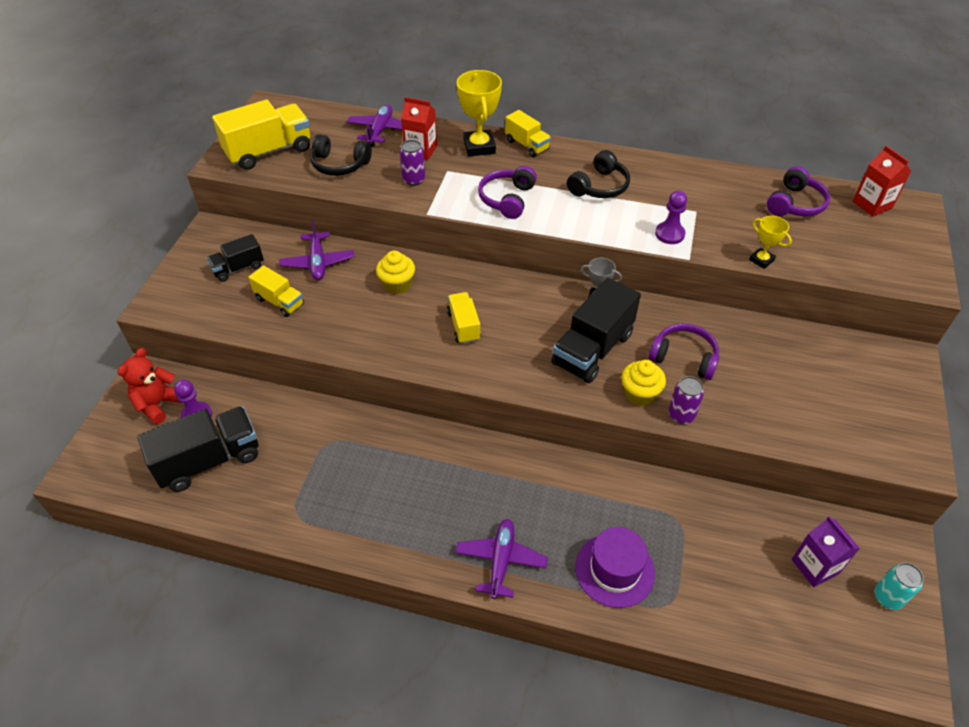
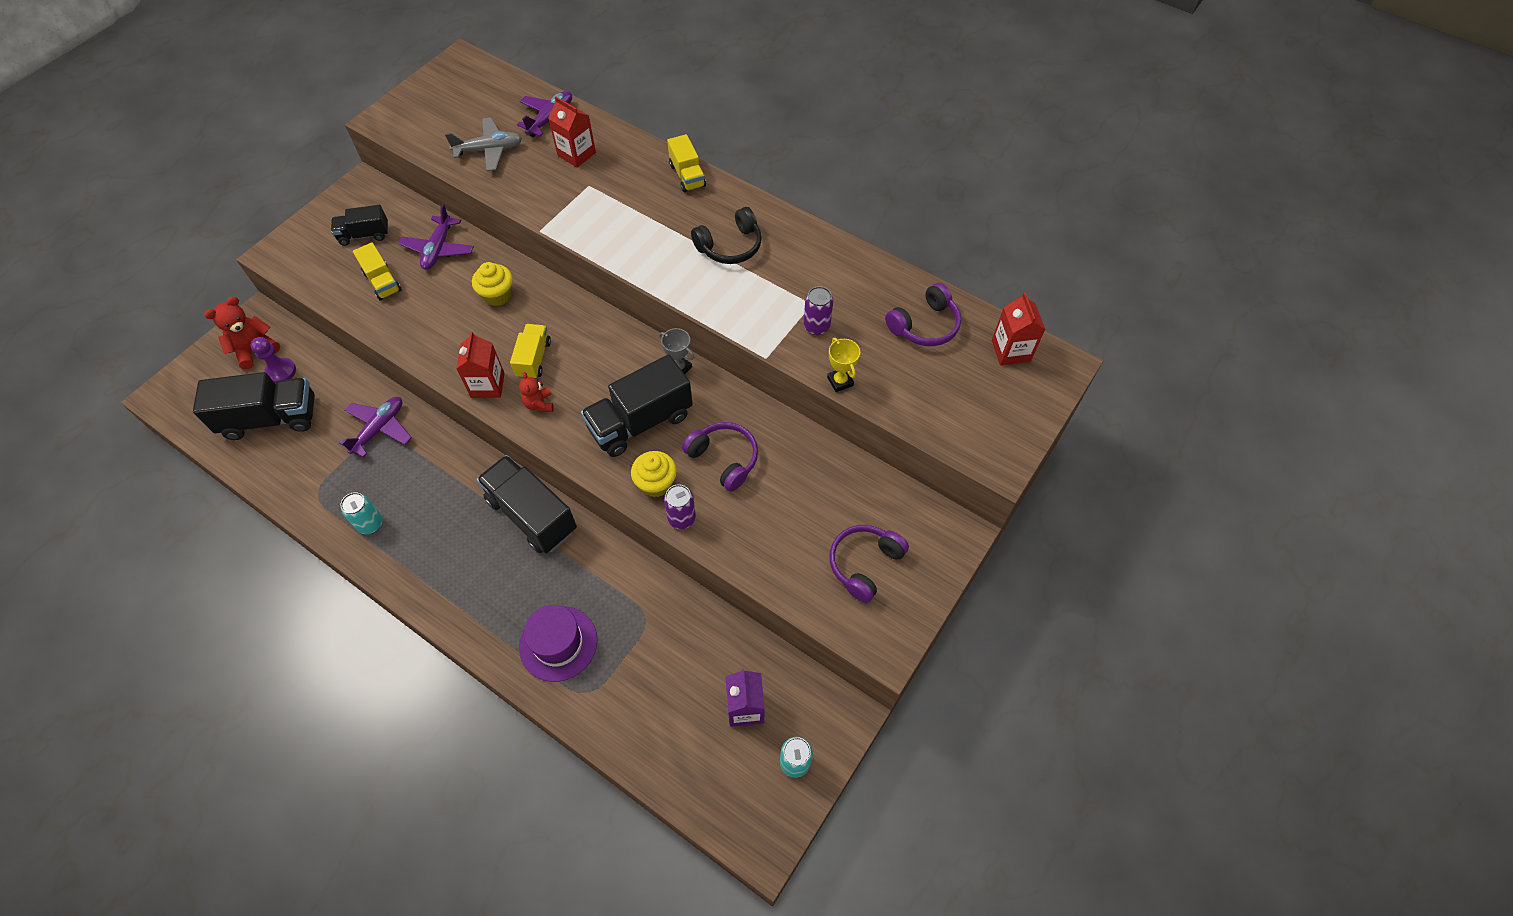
camera: 20 degrees right, 10 degrees up
(269, 151) = (432, 117): yellow truck -> none
(339, 164) = (489, 150): black headphones -> grey plane
(367, 524) = (370, 524): none -> turquoise can
(414, 180) = (550, 187): purple can -> purple can (816, 326)
(434, 359) = (487, 385): none -> red carton
(479, 147) = (637, 165): yellow trophy -> none
(493, 361) = (539, 404): none -> red teddy bear
(501, 561) = (464, 598): purple plane -> purple plane (379, 429)
(507, 199) = (627, 235): purple headphones -> purple headphones (864, 564)
(520, 466) = (532, 515): none -> black truck
(669, 234) = (765, 323): purple pawn -> none

